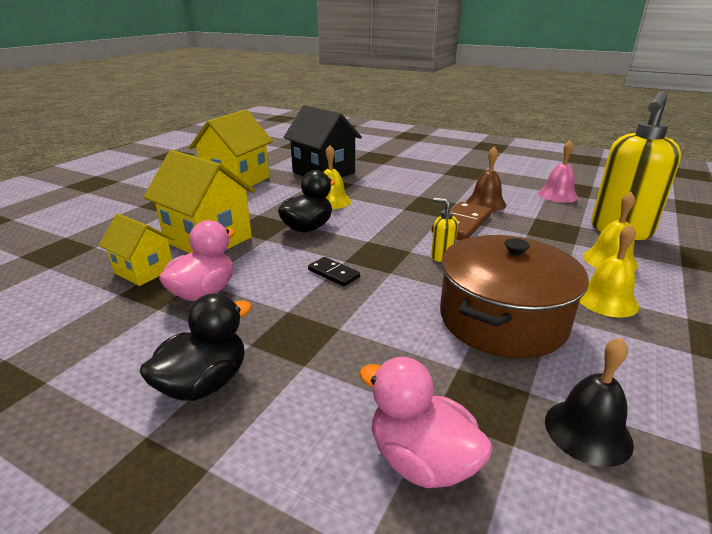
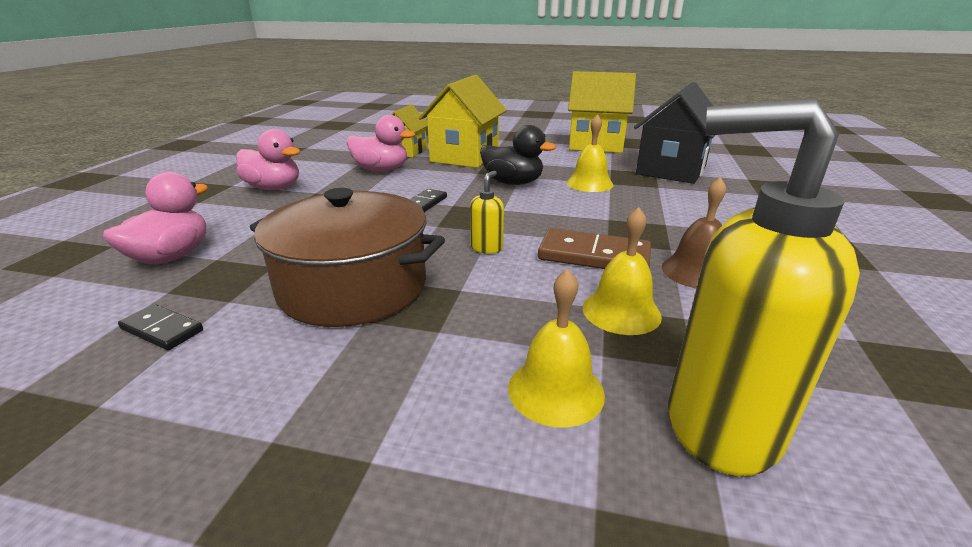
camera: 75 degrees right, 0 degrees up
(204, 383) = (274, 188): black duck -> pink duck
(557, 195) = (845, 349): pink bell -> none
(588, 431) = (162, 330): black bell -> black domino
(606, 300) = (411, 370): yellow bell -> yellow bell (621, 311)

